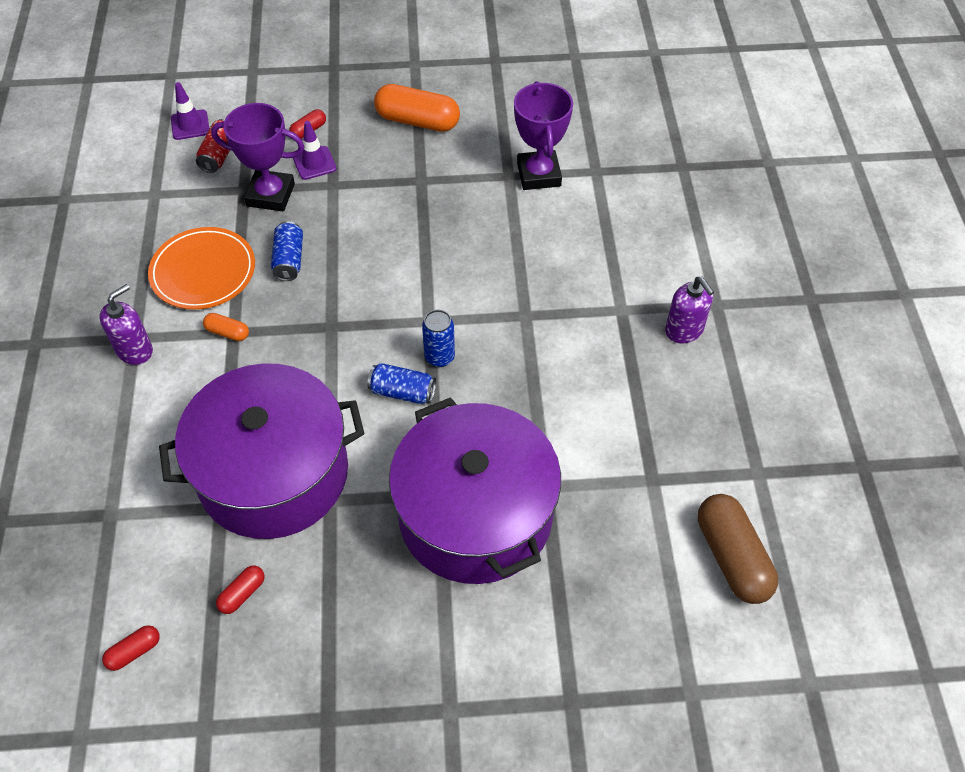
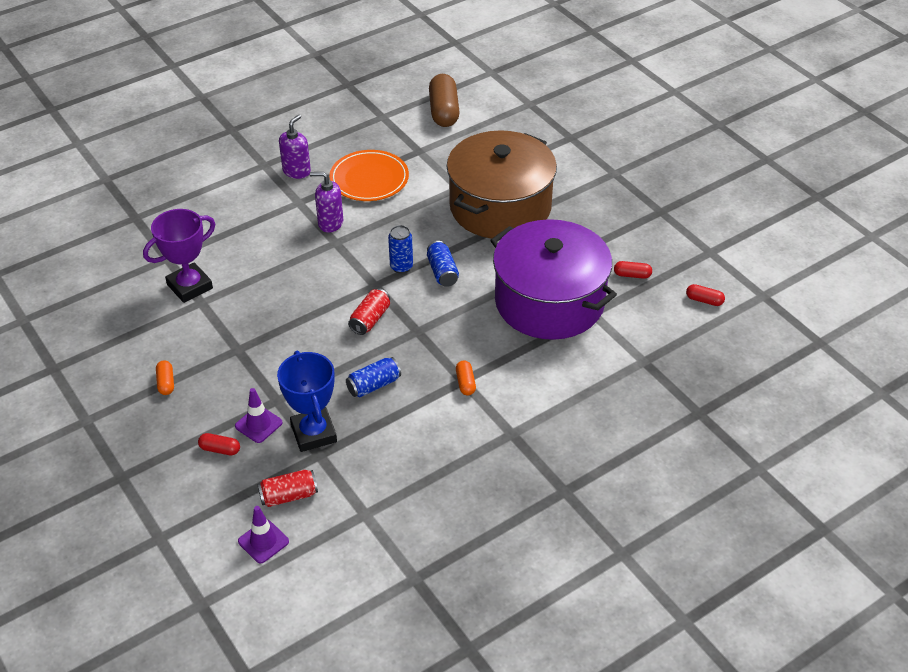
camera: 120 degrees left, 10 degrees down
(135, 350) = (521, 426): purple soap dispenser -> purple soap dispenser (330, 223)
(203, 272) = (422, 430): orange plate -> orange plate (369, 179)
(270, 195) = (314, 433): purple trophy -> blue trophy
(380, 294) = (370, 319): none -> red can
(417, 121) = (166, 383): orange capsule -> orange capsule, size x0.48
(475, 514) = (500, 207): purple pot -> brown pot
(732, 557) = (444, 111): brown capsule -> brown capsule turned 45 degrees counterclockwise

